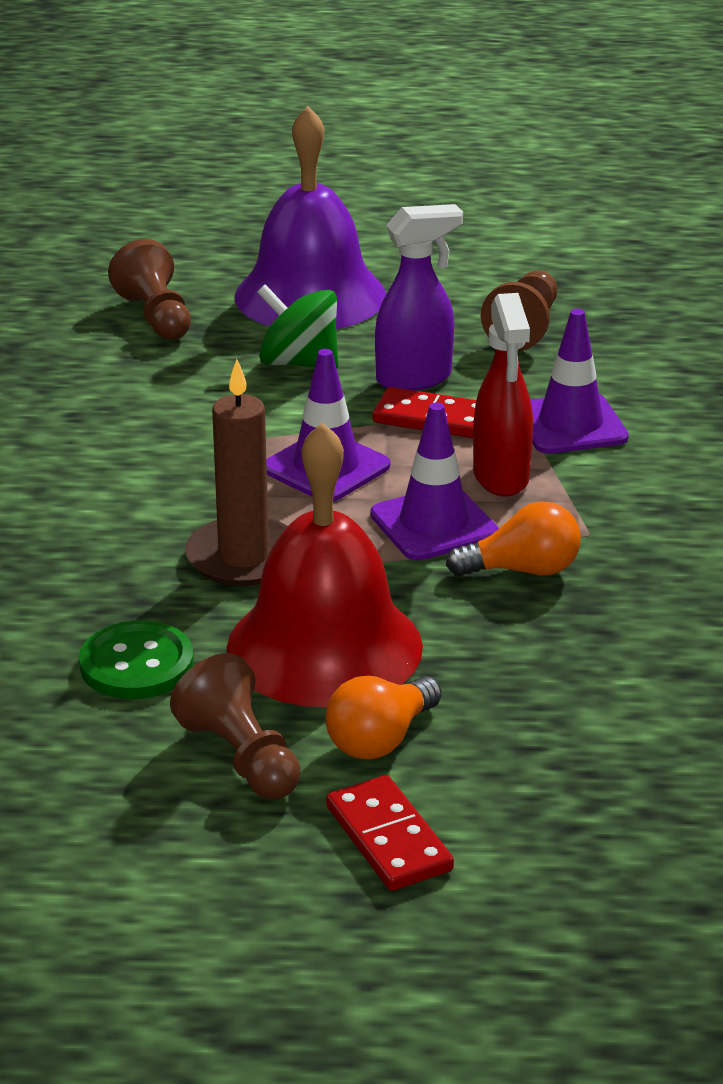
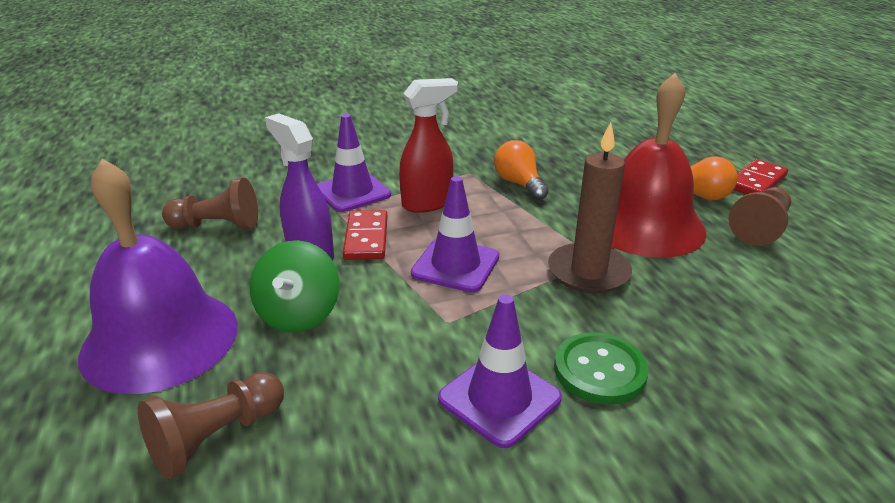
camera: 110 degrees left, 0 degrees up
(137, 664) = (735, 282): green button -> green button (599, 370)
(434, 524) = (495, 215): purple traffic cone -> purple traffic cone (499, 398)

